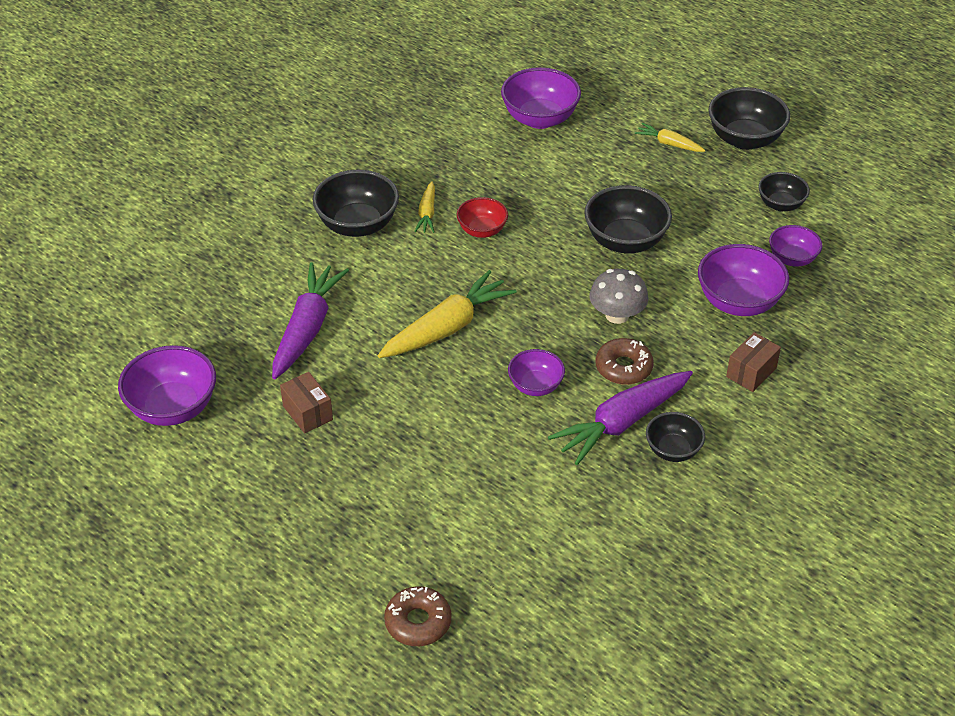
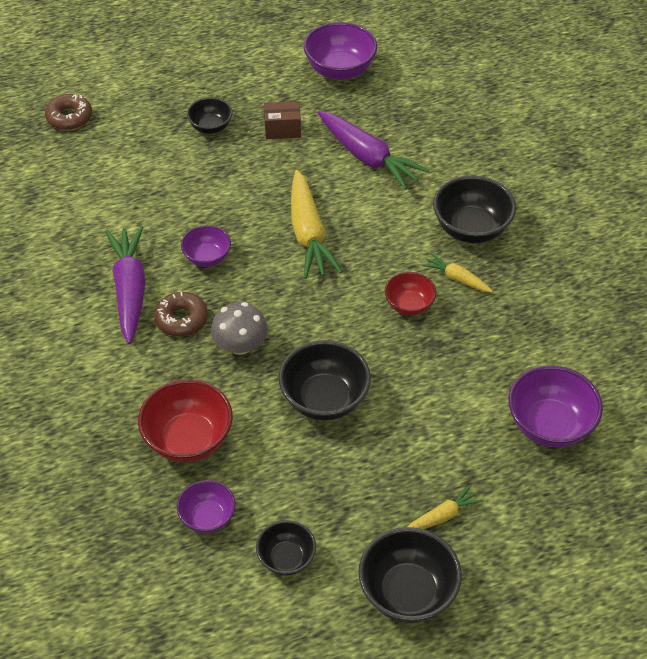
camera: 120 degrees right, 5 degrees up
(673, 450) = (79, 305): black bowl -> black bowl (210, 127)
(738, 302) = (188, 439): purple bowl -> red bowl
(751, 372) = (107, 400): brown box -> none

